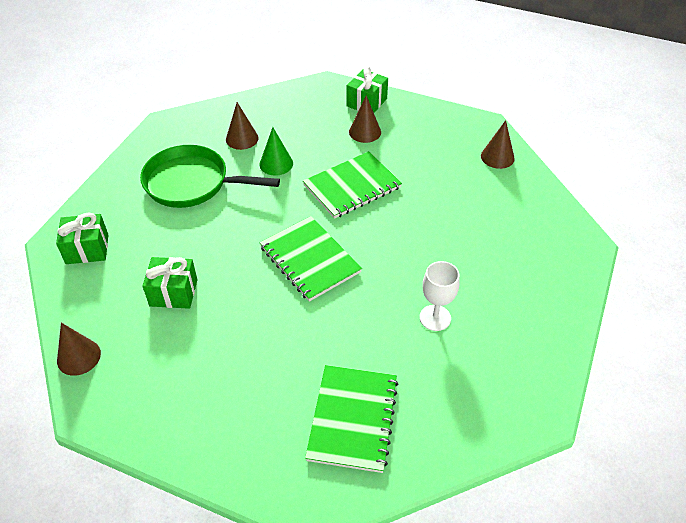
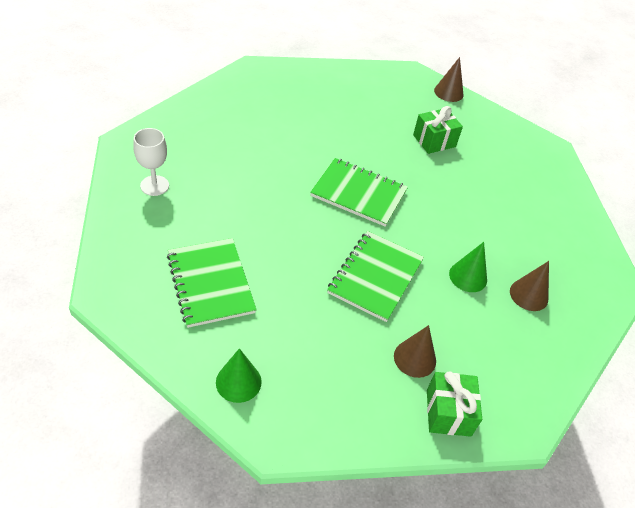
camera: 145 degrees right, 0 degrees up
(87, 249) = (525, 150): green gift -> none
(192, 183) = (517, 228): green pan -> none
(352, 419) = (255, 107): green notebook -> green notebook (211, 283)
(435, 318) = (230, 180): white goblet -> white goblet (154, 185)
(497, 157) = (238, 382): brown cone -> green cone

